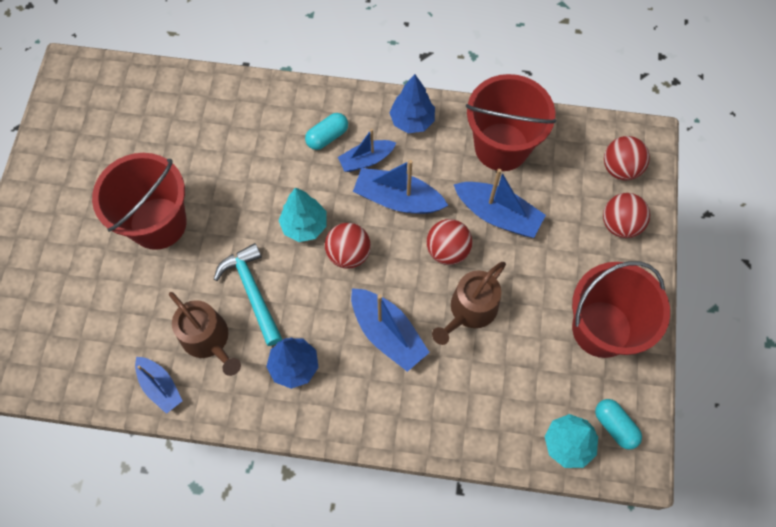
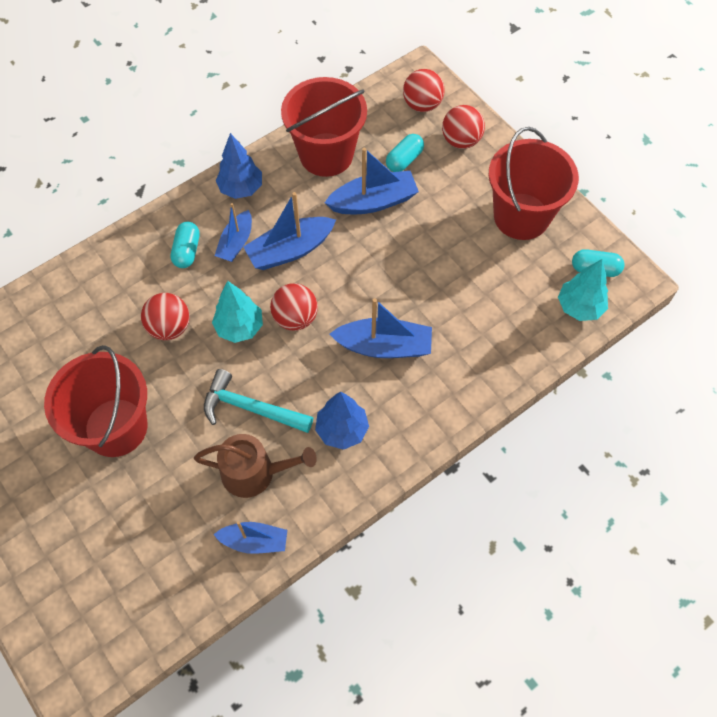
camera: 45 degrees left, 5 degrees down
(447, 250) = (364, 254): red ball -> red ball (169, 327)
(470, 310) = (424, 280): brown watering can -> none
(557, 201) = (404, 160): none -> turquoise capsule

